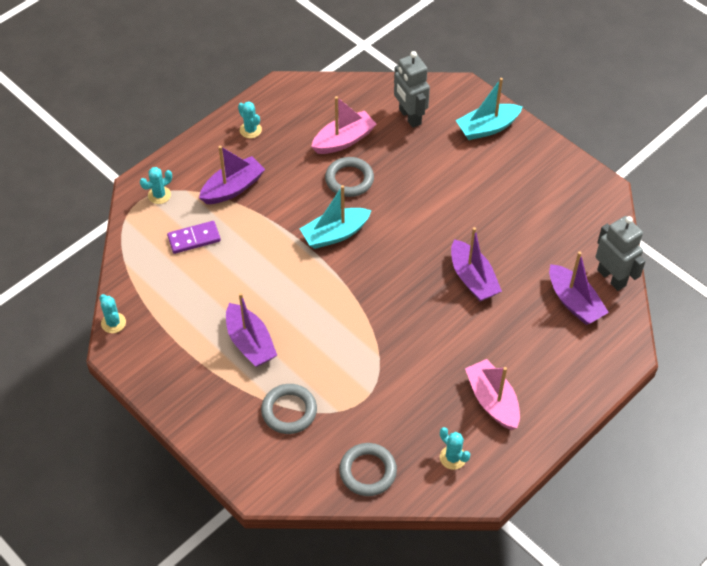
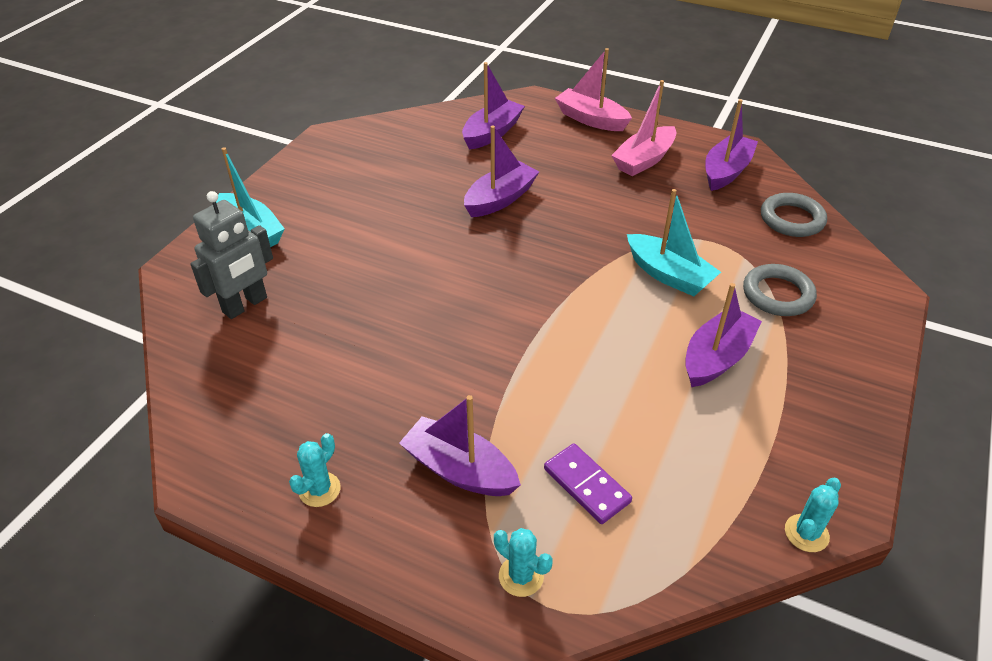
camera: 110 degrees left, 10 degrees down
(335, 234) = (493, 325): turquoise boat -> turquoise boat (669, 275)
(344, 140) = (311, 362): pink boat -> pink boat (591, 119)
(349, 179) = (388, 336): grey ring -> none
(452, 457) = (726, 171): turquoise cactus -> purple boat
(612, 278) = (448, 117): grey robot -> none

